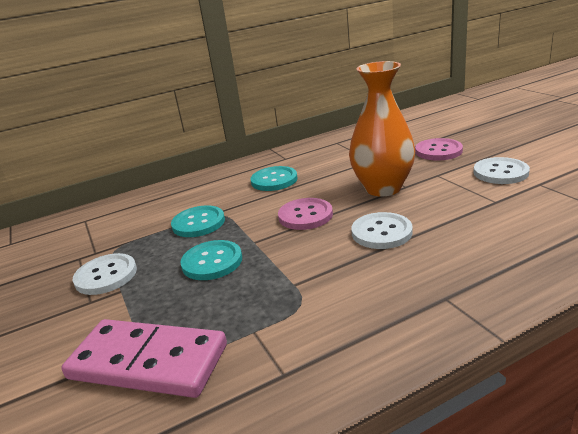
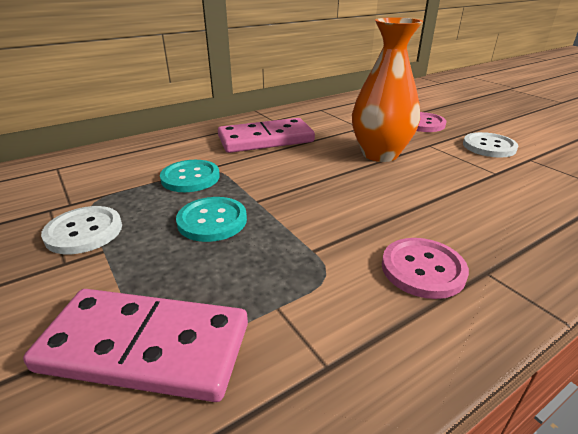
camera: 10 degrees left, 5 degrees up
(274, 180) = (266, 140): turquoise button -> pink domino
(305, 215) = (307, 176): pink button -> pink button (423, 269)
(381, 232) = (393, 198): white button -> none

